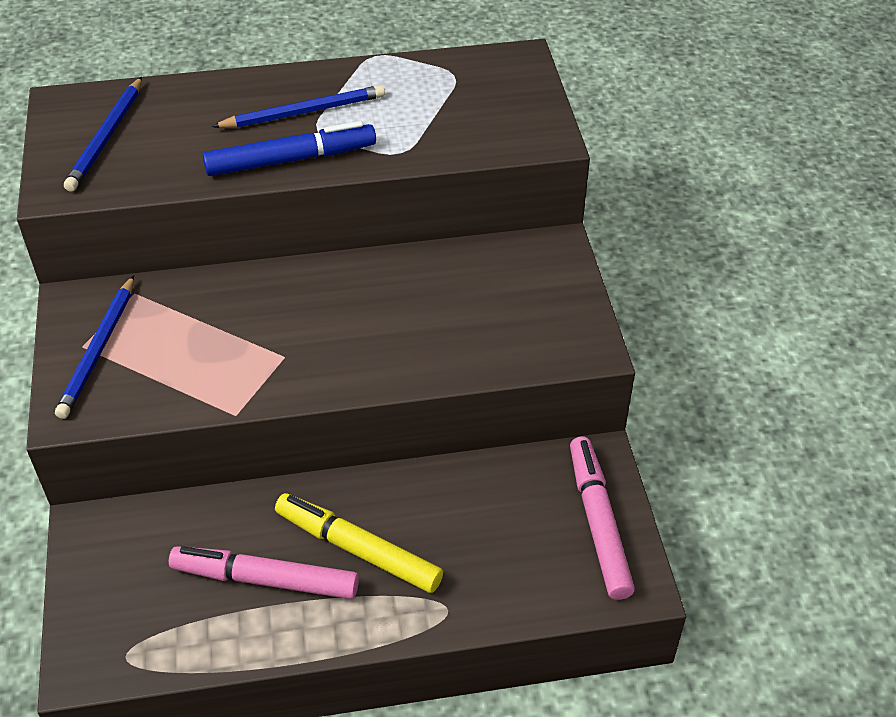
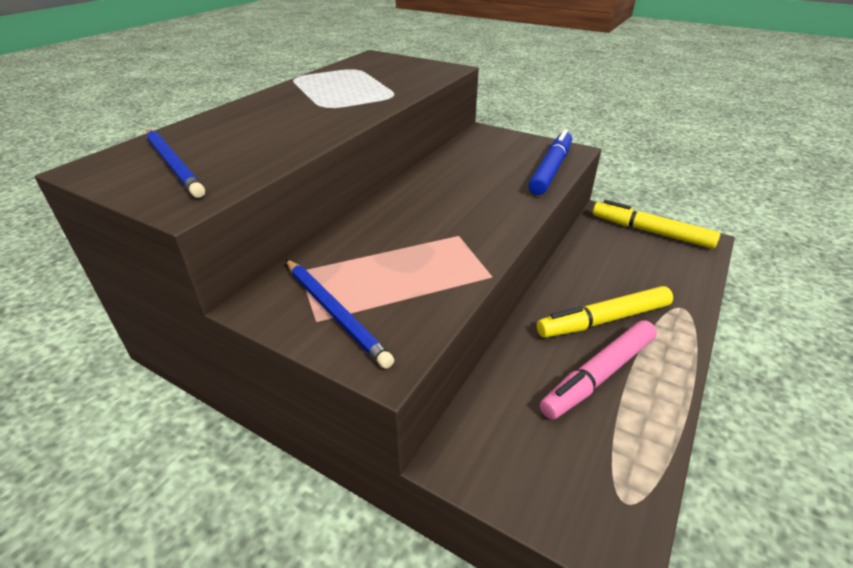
camera: 50 degrees left, 10 degrees down
(291, 160) = (339, 120): blue marker -> blue marker (551, 169)
(303, 112) = (301, 104): blue pencil -> none
(598, 523) = (651, 231): pink marker -> yellow marker

